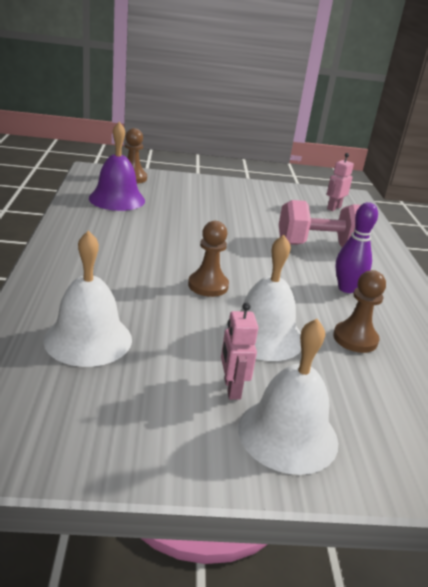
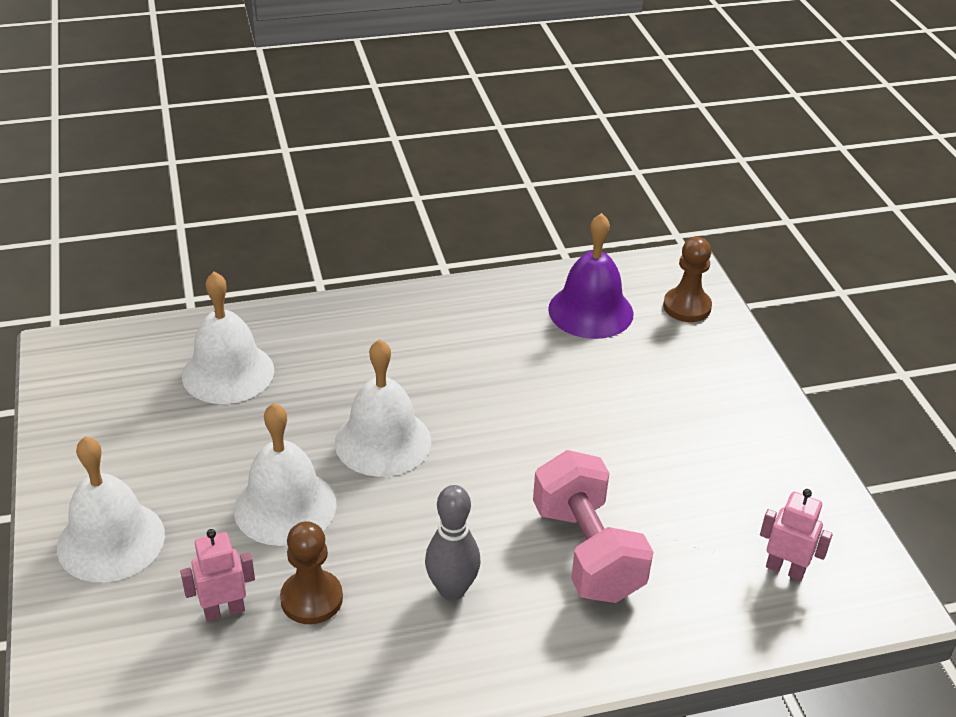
camera: 80 degrees right, 10 degrees up
(208, 285) = (383, 441): brown pawn -> white bell
(231, 388) = (174, 490): pink robot -> pink robot (224, 610)
(346, 288) = (452, 589): purple bowling pin -> grey bowling pin

